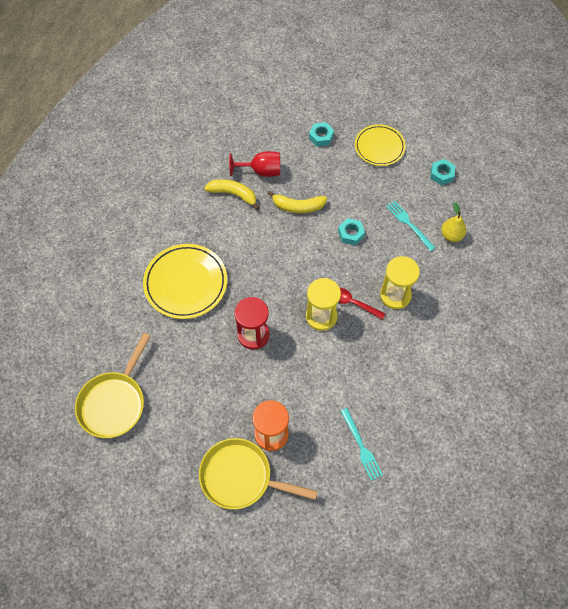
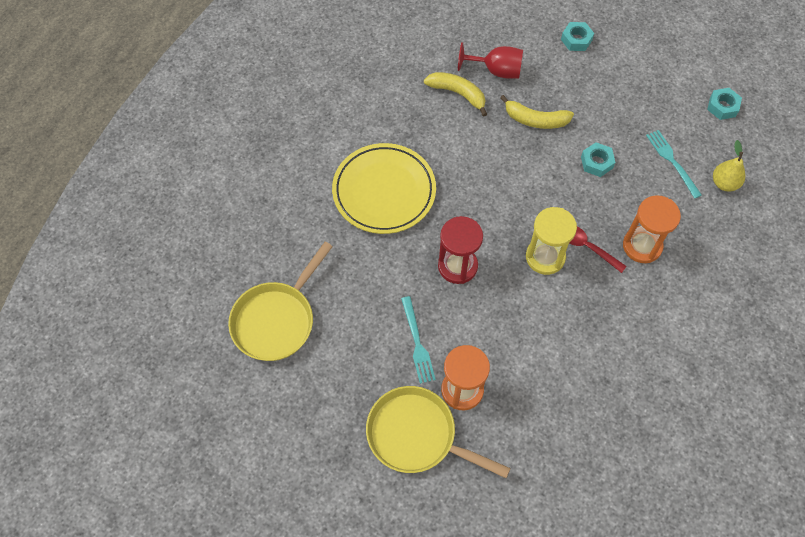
camera: 10 degrees right, 0 degrees up
(361, 446) = (572, 424): turquoise fork -> turquoise fork (417, 343)
(379, 147) = (648, 62): yellow plate -> none
(395, 295) = (642, 246): yellow hourglass -> orange hourglass

